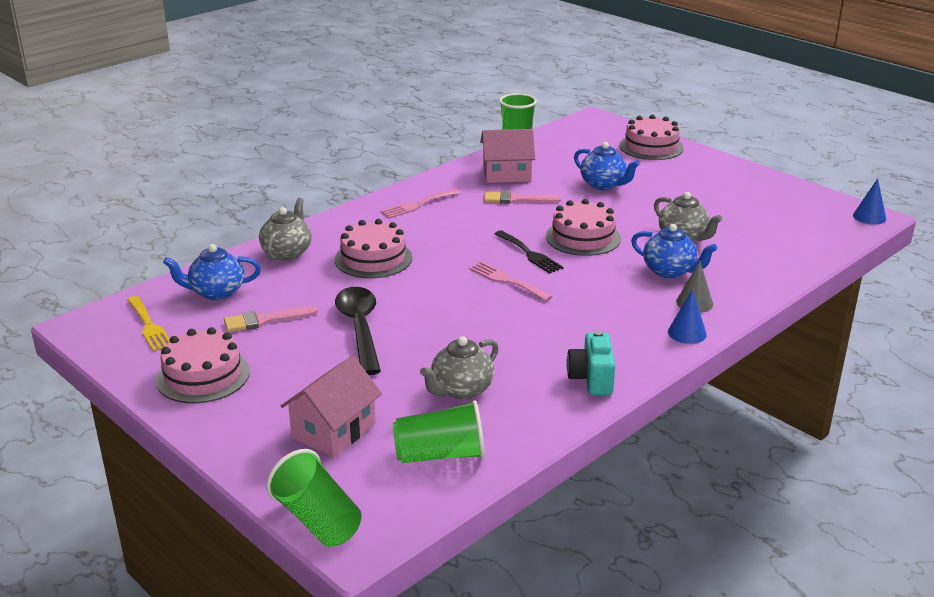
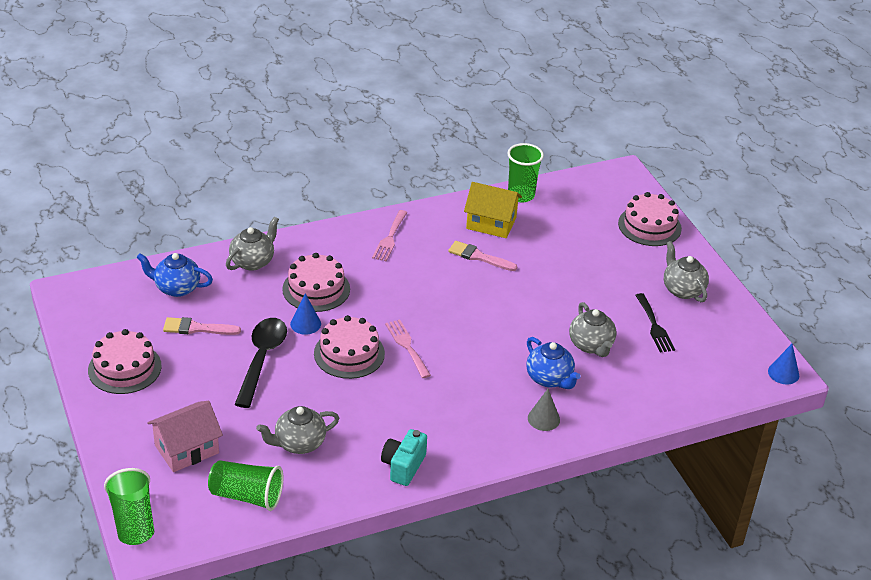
camera: 20 degrees right, 10 degrees up
(149, 326) = (111, 307): yellow fork -> none
(417, 205) = (390, 238): pink fork -> pink fork turned 60 degrees counterclockwise
(506, 174) = (491, 223): pink house -> yellow house
(529, 254) = (446, 323): black fork -> black fork (654, 326)
(583, 237) = (504, 318): pink cake -> pink cake (349, 353)
(603, 185) = (568, 261): blue teapot -> none
(687, 333) = (513, 447): blue cone -> blue cone (305, 324)
(723, 181) = (682, 289): none -> grey teapot

